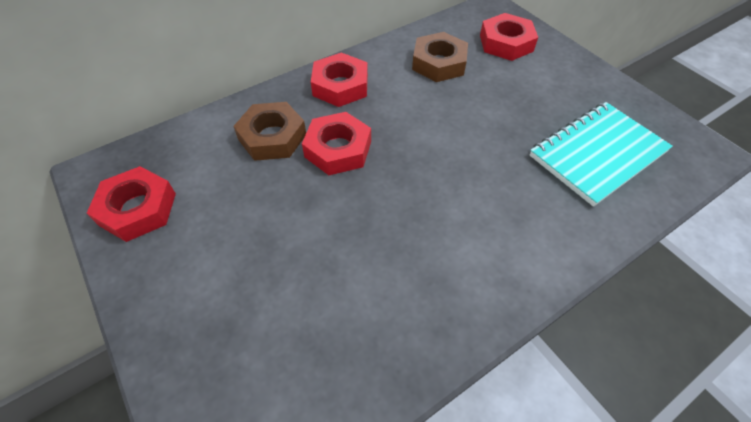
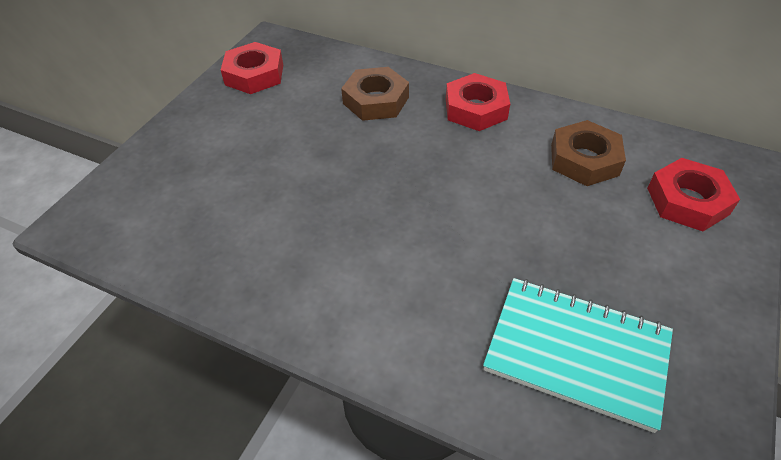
camera: 60 degrees right, 5 degrees down
(338, 149) = (396, 143): red nut -> none

